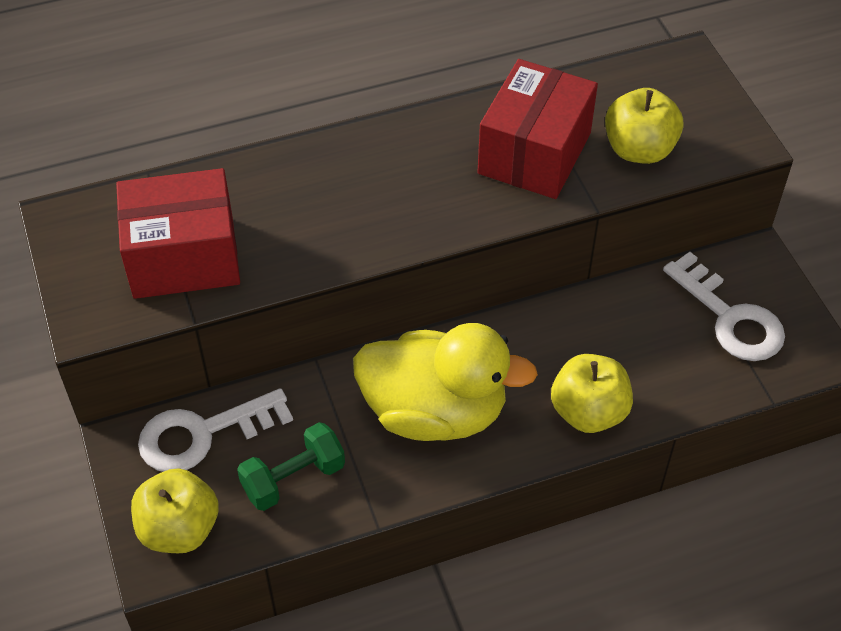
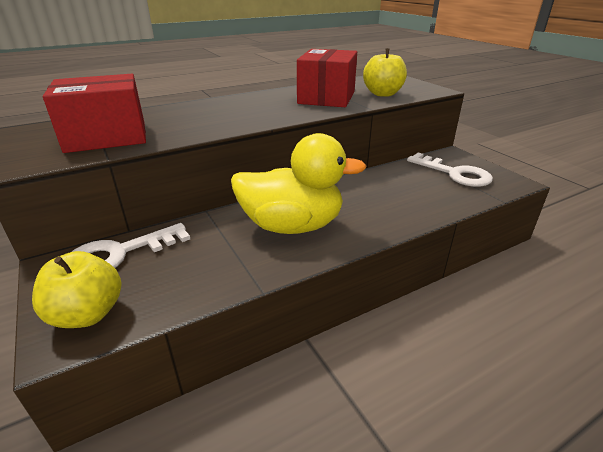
camera: 10 degrees left, 20 degrees down
(293, 479) = (191, 271): green dumbbell -> none
(588, 412) = (394, 216): yellow apple -> none

